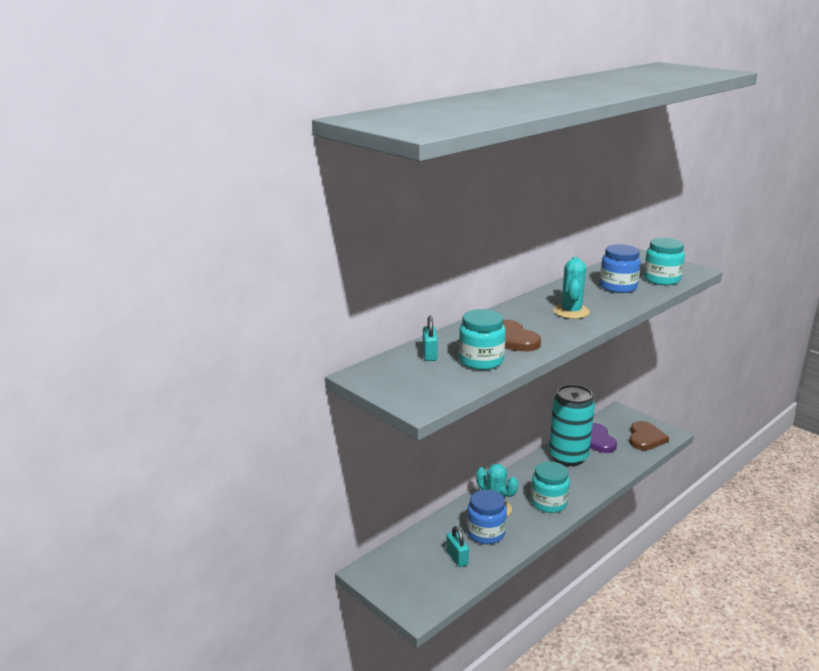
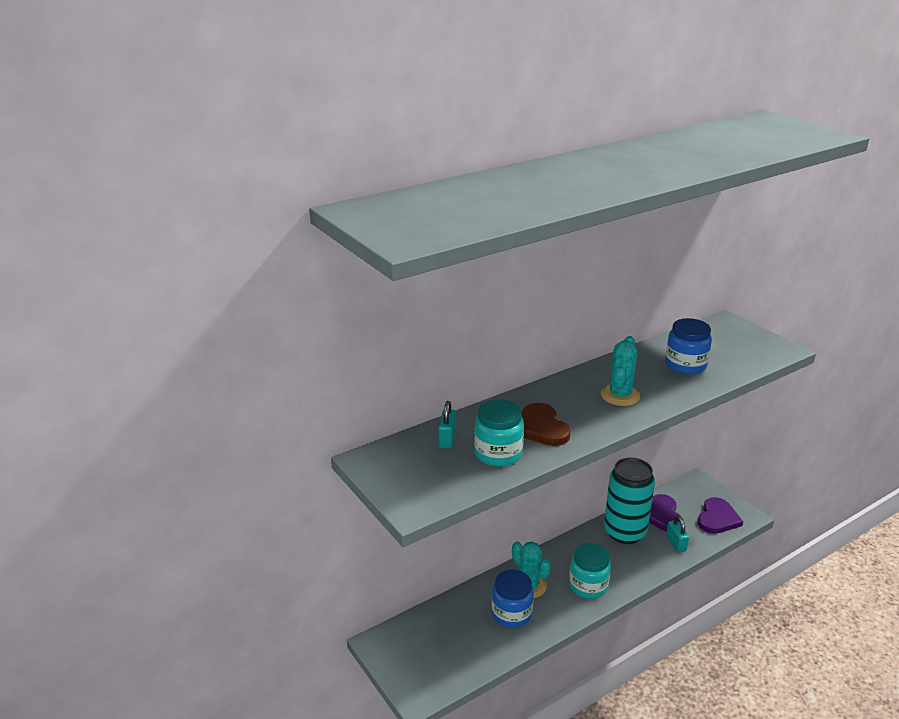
camera: 10 degrees right, 5 degrees up
(457, 558) = (474, 639): turquoise padlock -> turquoise padlock (676, 543)
(645, 438) = (717, 518): brown heart -> purple heart
(661, 279) = (739, 359): turquoise jar -> none

